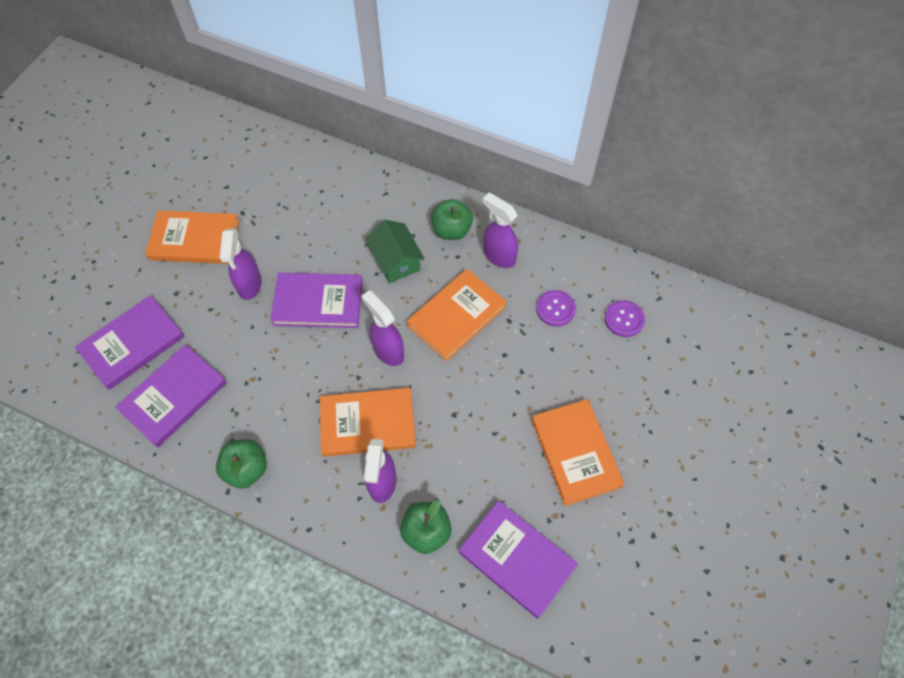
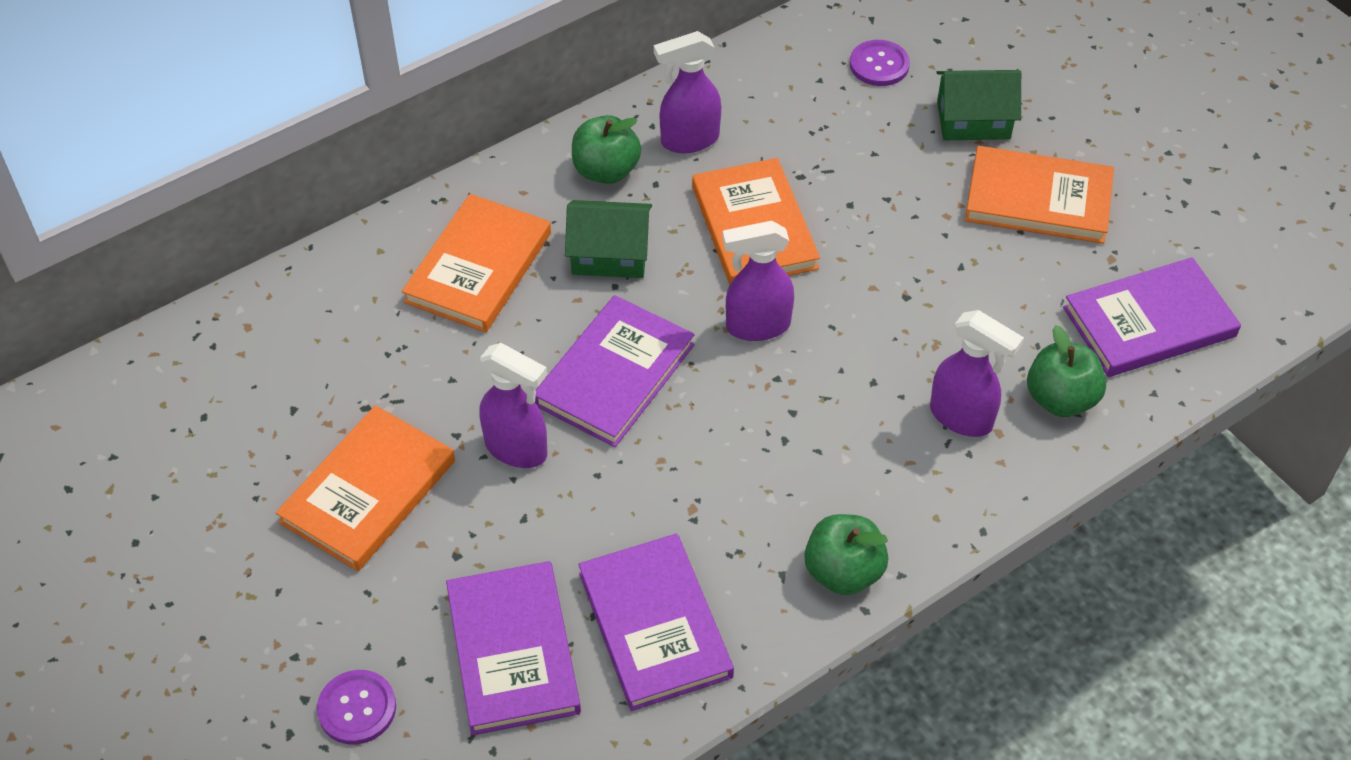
camera: 60 degrees left, 10 degrees down
(367, 424) = (860, 397): orange book -> orange book (479, 267)
(555, 309) = (816, 122): purple button -> purple button (357, 708)
(615, 389) = (973, 120): none -> green house

